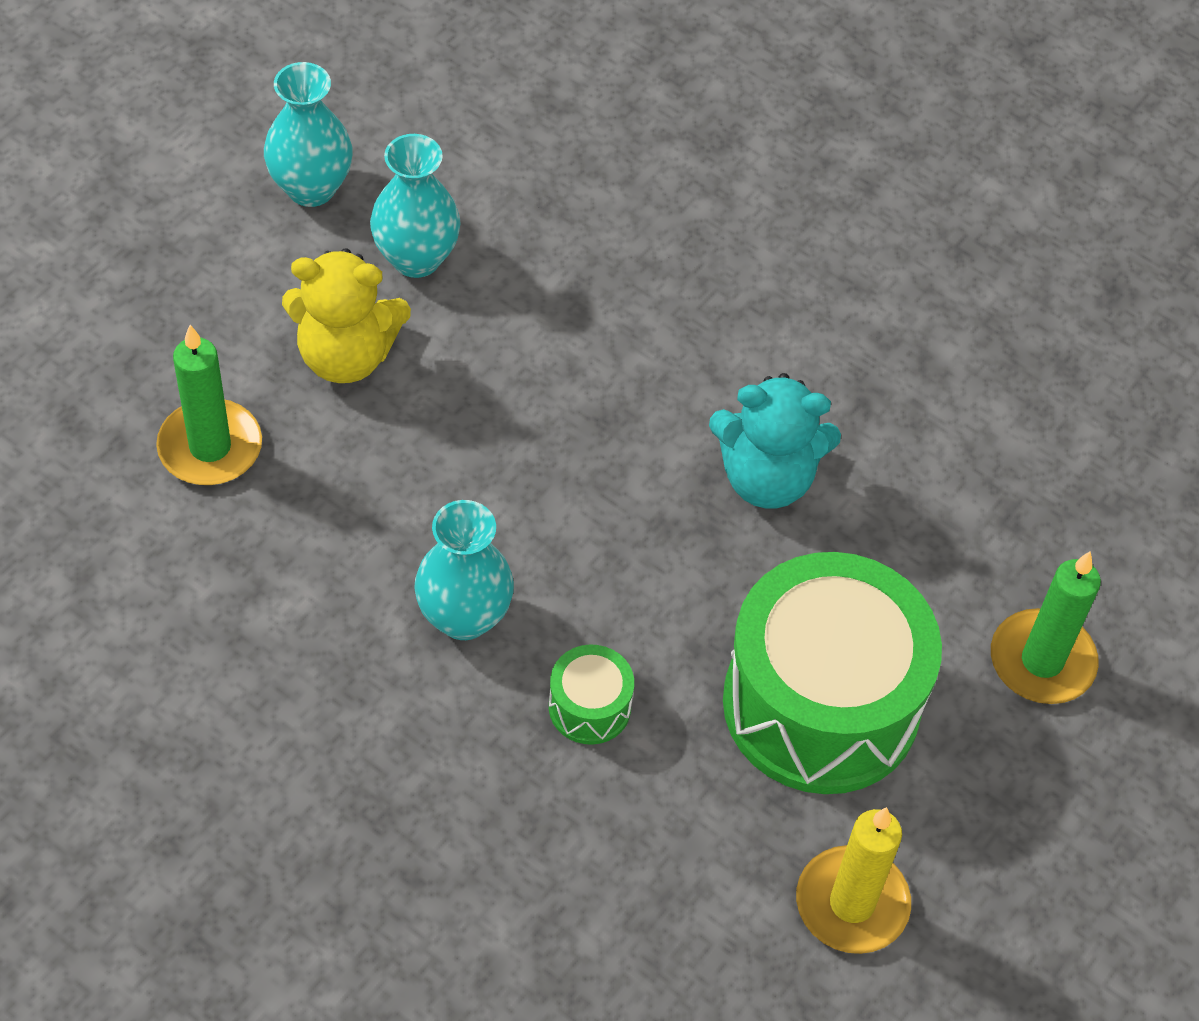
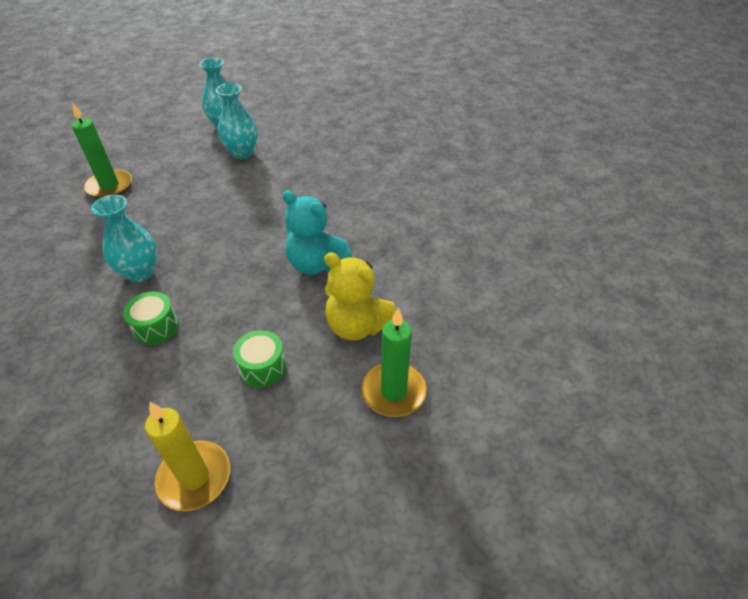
camera: 30 degrees right, 10 degrees down
(346, 355) = (187, 173): yellow teddy bear -> yellow teddy bear (357, 326)
(821, 704) = (262, 367): green drum -> green drum, size x0.42

